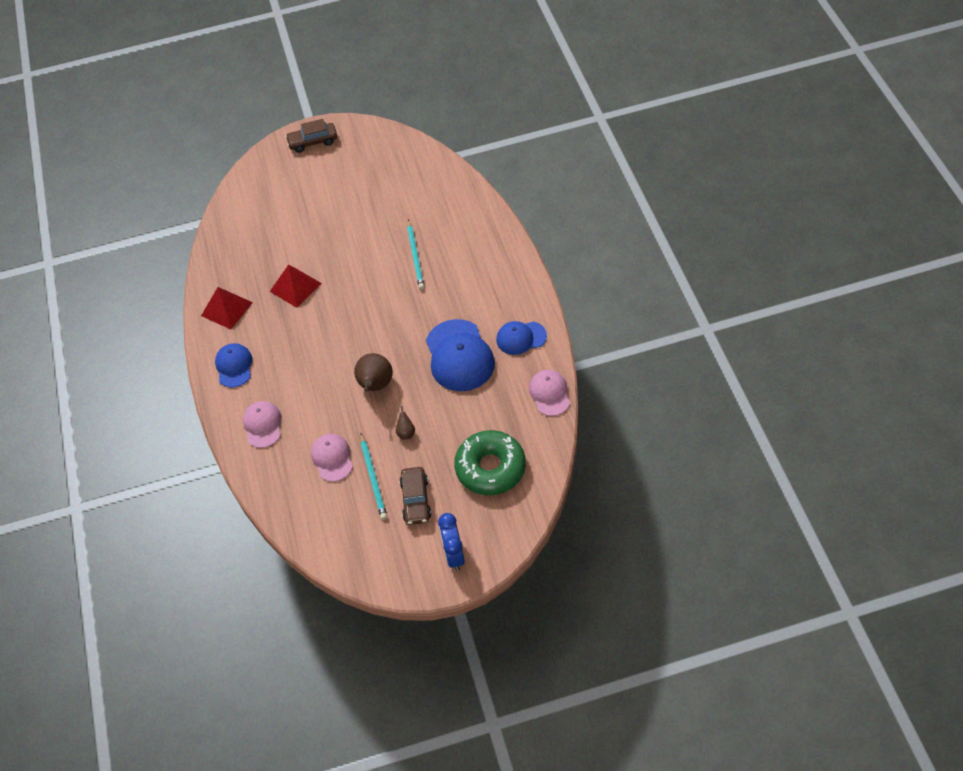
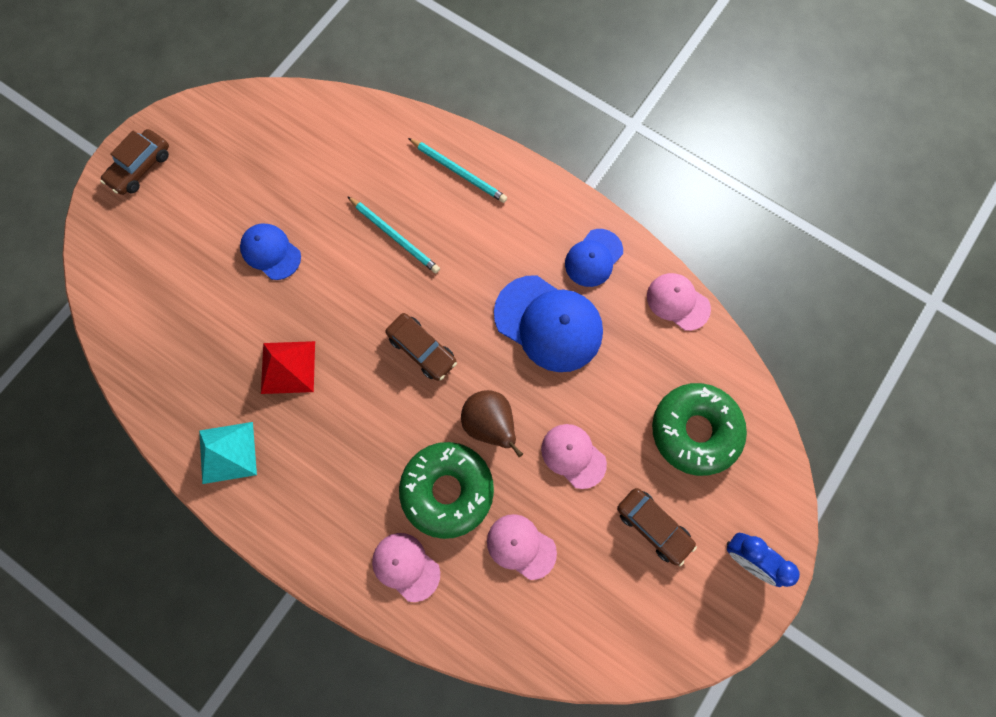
camera: 45 degrees left, 20 degrees up
(226, 309) = (227, 452): red pyramid -> turquoise pyramid
(234, 366) = (304, 518): blue cap -> blue cap (271, 252)
(320, 403) = (447, 490): none -> green donut
(373, 478) = (586, 535): turquoise pencil -> turquoise pencil (459, 172)
(374, 324) = (422, 349): none -> brown car
(406, 433) = (573, 455): brown pear -> pink cap

